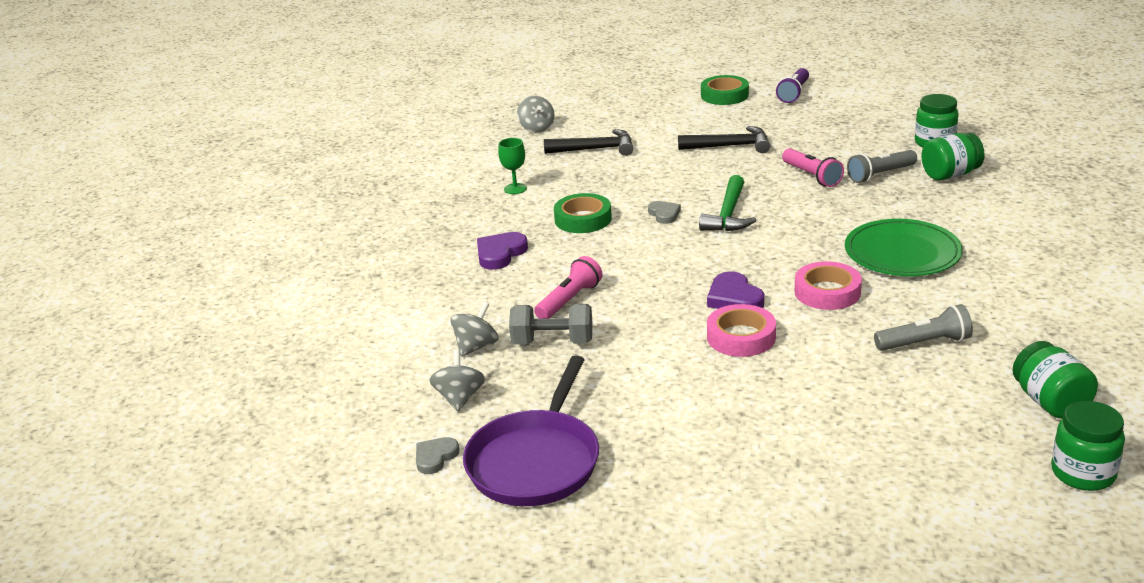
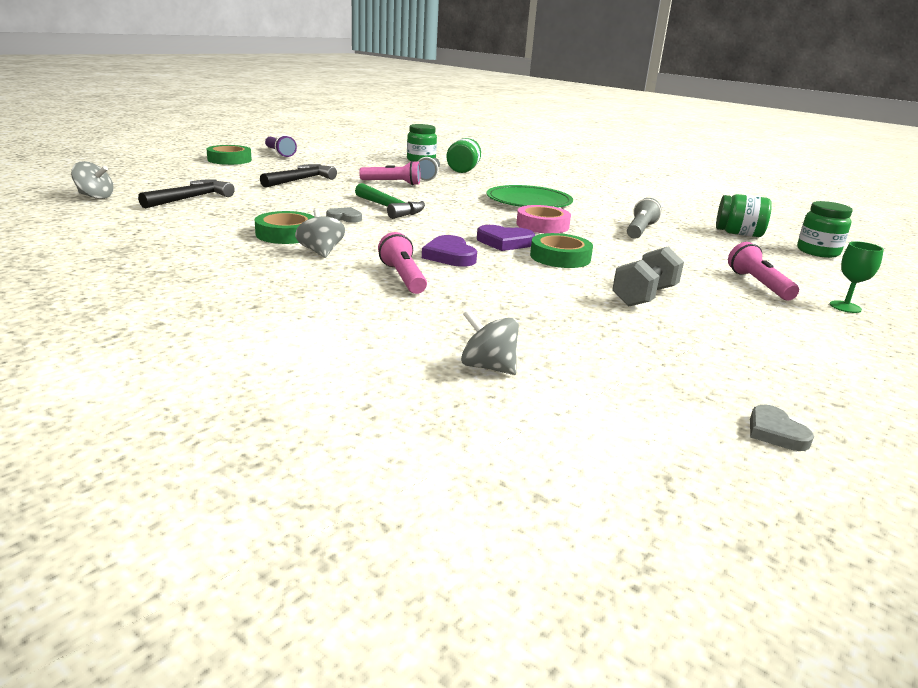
camera: 60 degrees left, 5 degrees down
(435, 457) = (584, 414): grey heart -> grey heart (775, 432)
(476, 346) = (406, 330): grey spinning top -> grey spinning top (321, 252)
(500, 254) = (265, 271): purple heart -> purple heart (450, 256)
(515, 189) = (170, 232): green goblet -> green goblet (845, 307)
(536, 462) = (649, 372): purple pan -> none
(553, 342) = (458, 303): grey dumbbell -> grey dumbbell (644, 296)
(741, 337) = (560, 257): pink tape -> green tape
(855, 460) = (758, 284): none -> pink flashlight

